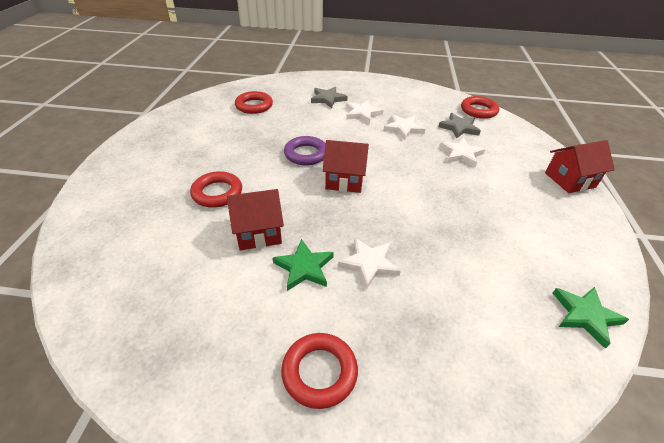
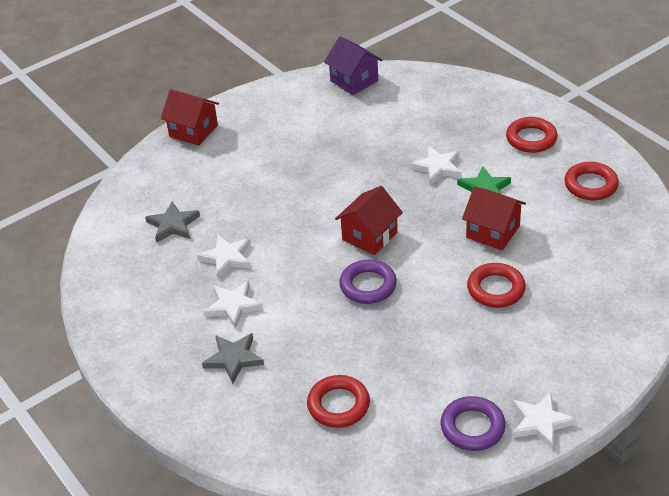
camera: 130 degrees left, 0 degrees up
(172, 125) = (472, 427): none -> purple ring
(344, 180) = (369, 236): red house -> red house turned 75 degrees clockwise
(461, 154) = (229, 199): white star -> white star (540, 422)
(478, 110) = (109, 232): red ring -> red ring (590, 185)
(585, 316) = (354, 81): green star -> purple house

